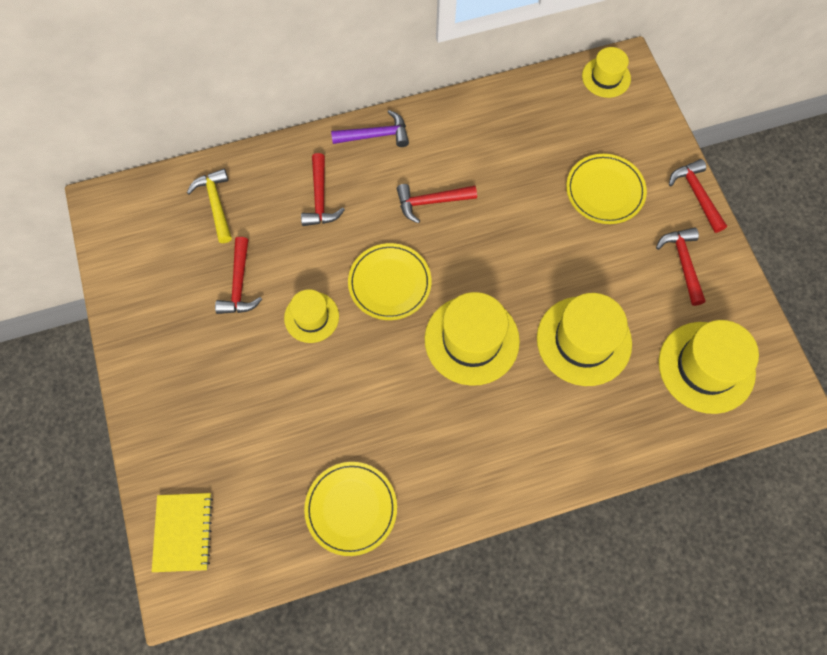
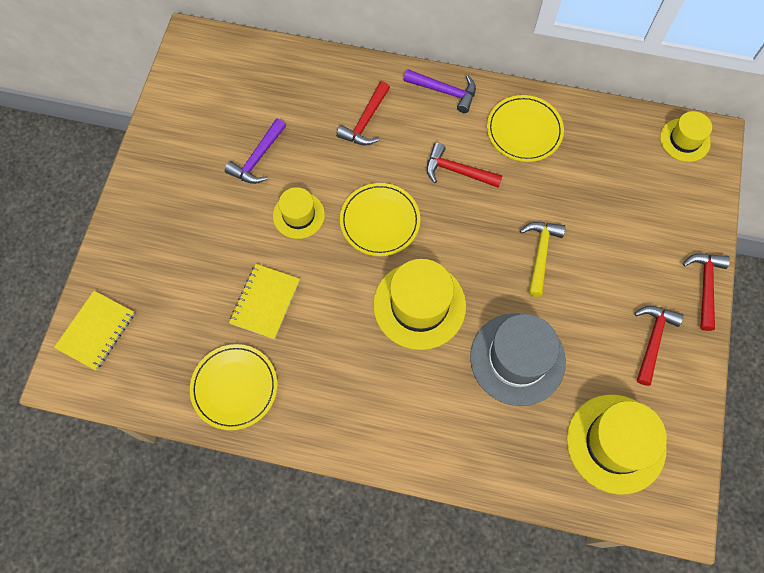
camera: 30 degrees right, 0 degrees up
(216, 204) = (279, 84): yellow hammer -> yellow hammer (540, 254)
(239, 285) = (257, 159): red hammer -> purple hammer
(330, 414) = (265, 302): none -> yellow notebook
(584, 340) = (517, 359): yellow hat -> grey hat
(605, 191) = (619, 239): yellow plate -> yellow plate (524, 130)

